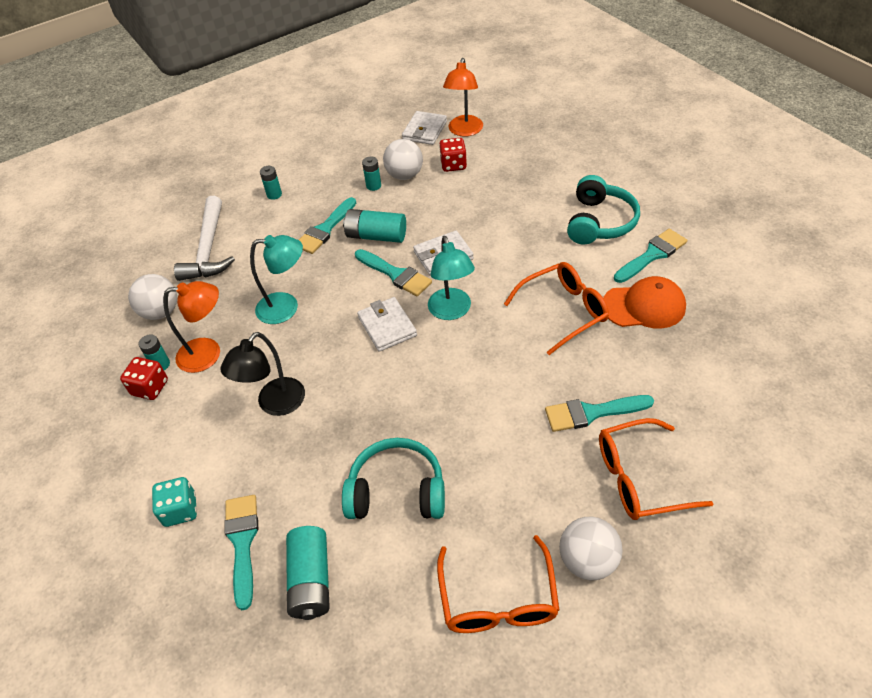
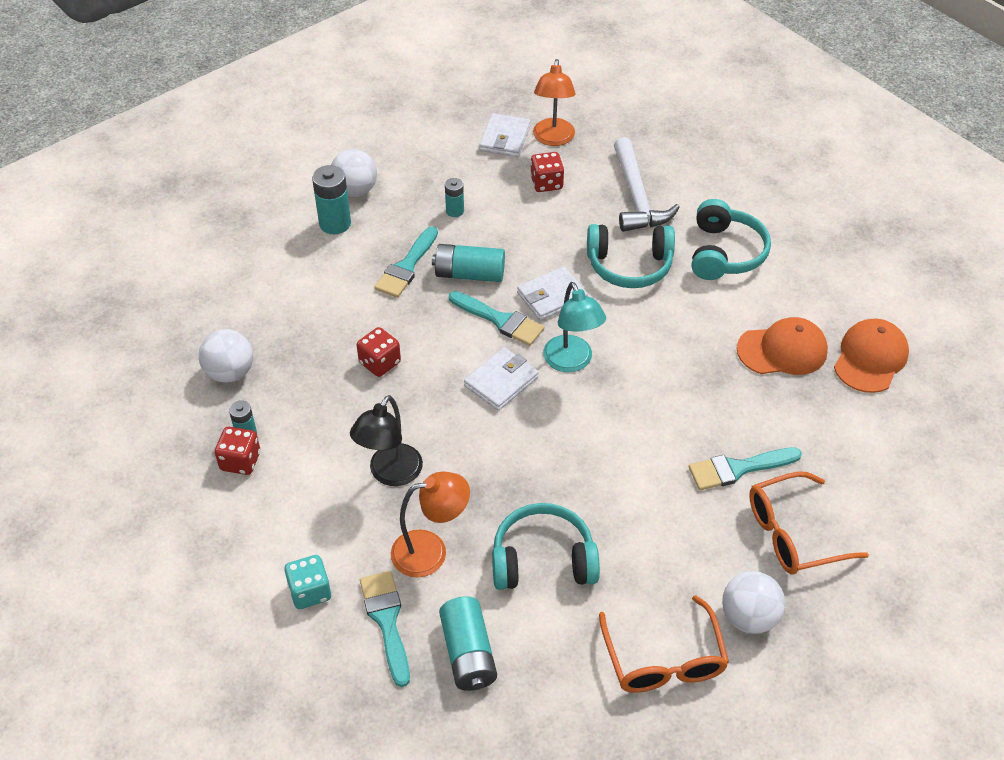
camera: 10 degrees left, 0 degrees up
(208, 249) = (269, 294): white hammer -> white hammer (637, 197)
(208, 354) = (300, 420): orange lamp -> orange lamp (431, 551)
(274, 194) = (335, 223): turquoise battery -> turquoise battery, size x1.73
(286, 307) = (380, 363): turquoise lamp -> red dice
(387, 326) = (501, 382): white wallet -> white wallet turned 75 degrees clockwise
(404, 175) = (490, 197): white ball -> white ball (355, 190)
(514, 231) = (629, 266): none -> turquoise headphones
(564, 311) = (696, 358): orange glasses -> none
(652, 255) = (786, 291): turquoise brush -> none
(726, 315) = (870, 358): none -> orange cap

